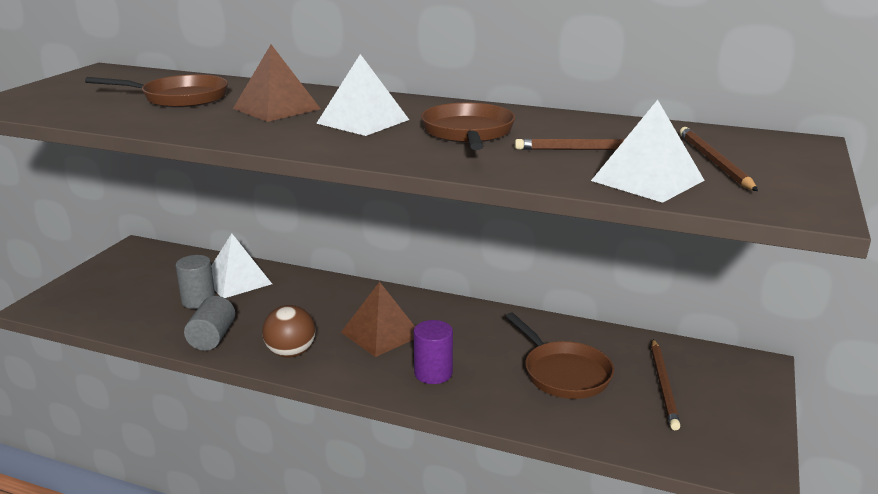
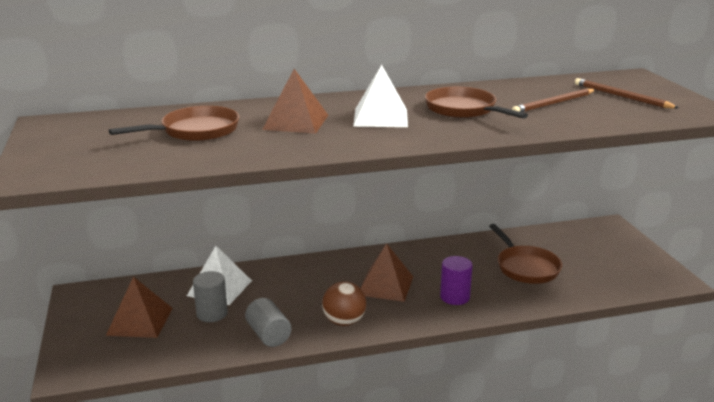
camera: 35 degrees left, 0 degrees up
(140, 286) = (140, 321): none -> brown pyramid
(563, 373) = (525, 267): brown pan -> brown pan turned 45 degrees clockwise
(647, 180) = (616, 115): white pyramid -> none
(663, 385) = (583, 254): brown pencil -> none

